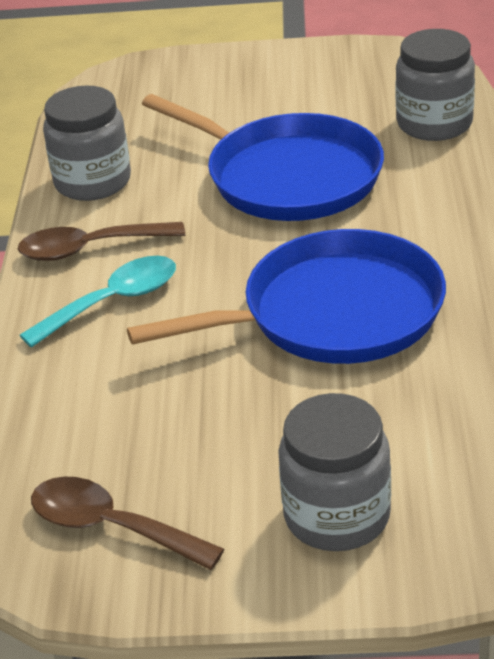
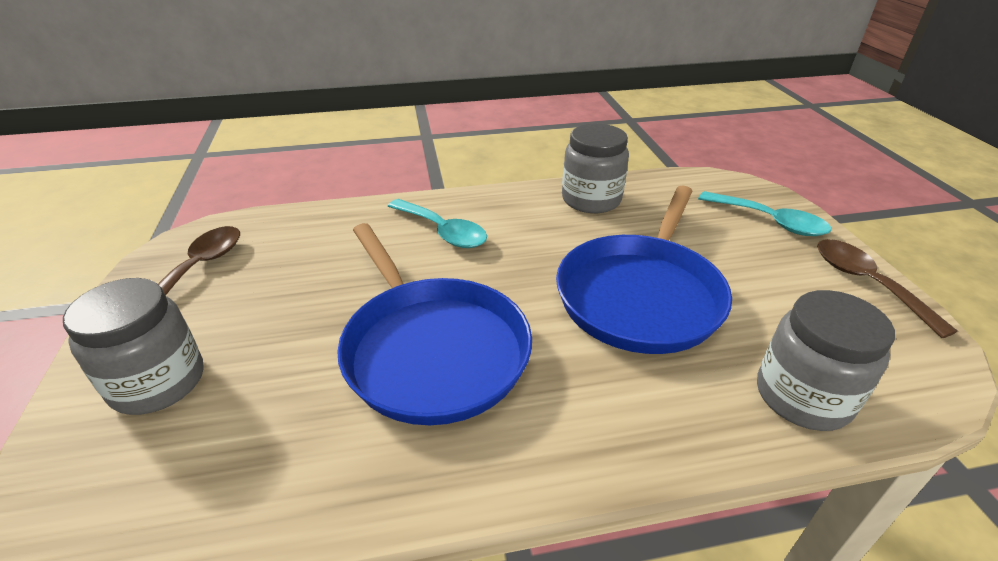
camera: 75 degrees right, 0 degrees up
(89, 248) = (506, 212): brown spoon -> brown spoon (866, 283)
(192, 78) = (770, 221): none -> turquoise spoon

